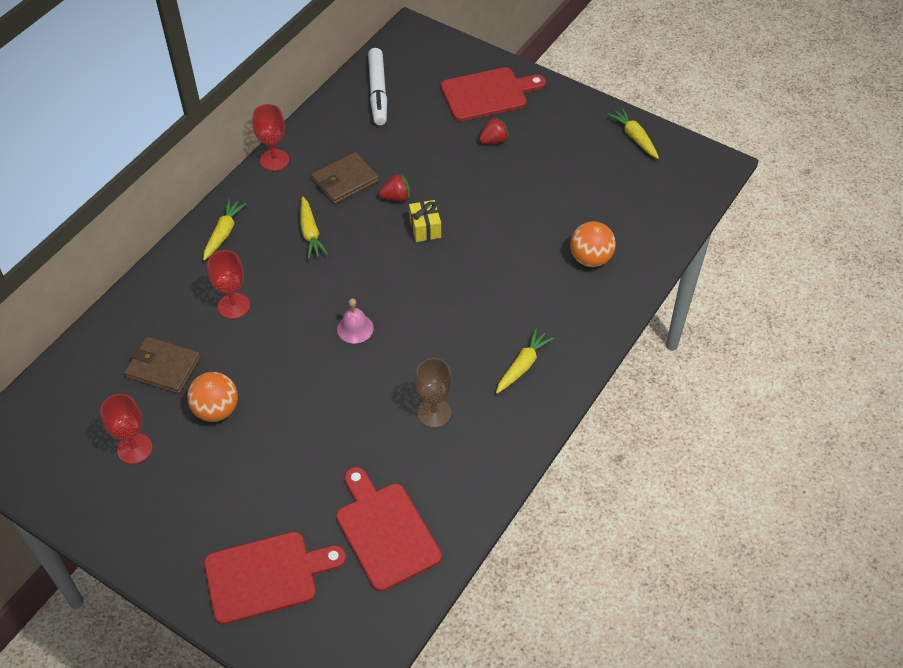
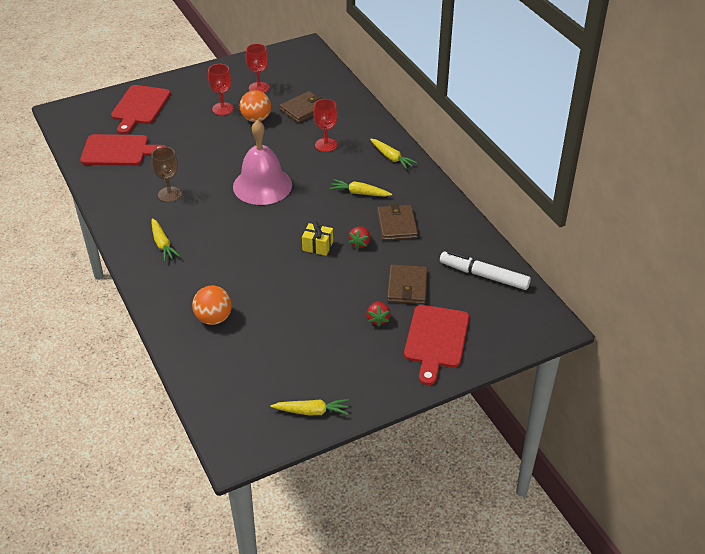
camera: 120 degrees right, 10 degrees down
(274, 160) = (444, 199): red goblet -> red goblet (222, 109)
(355, 328) = (262, 185): pink bell -> pink bell, size x2.25
(434, 137) = (407, 287): none -> brown wallet

